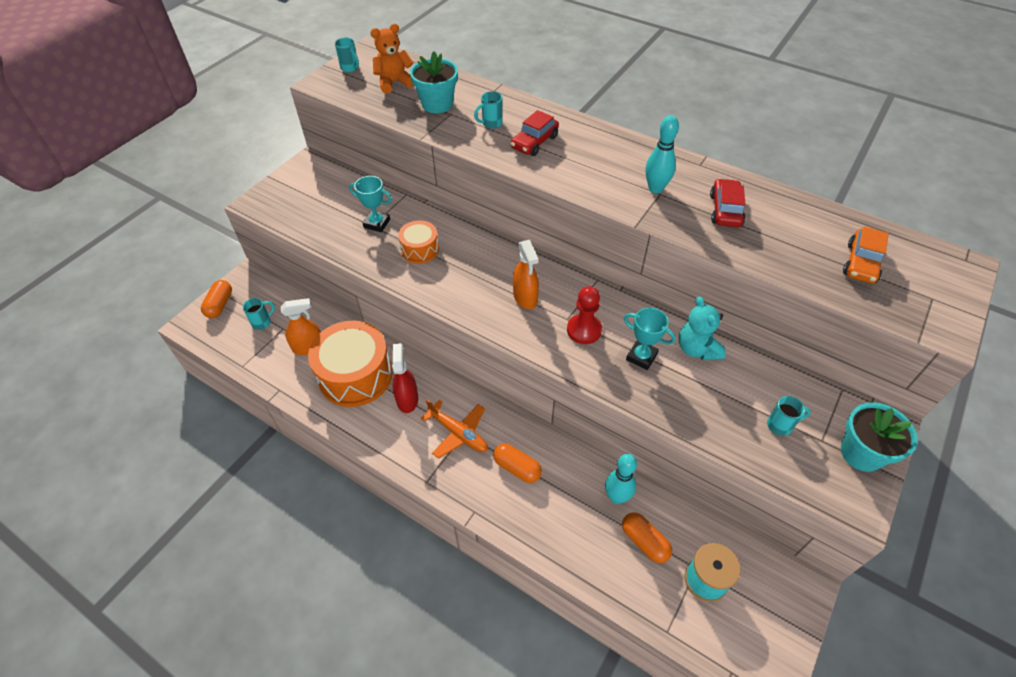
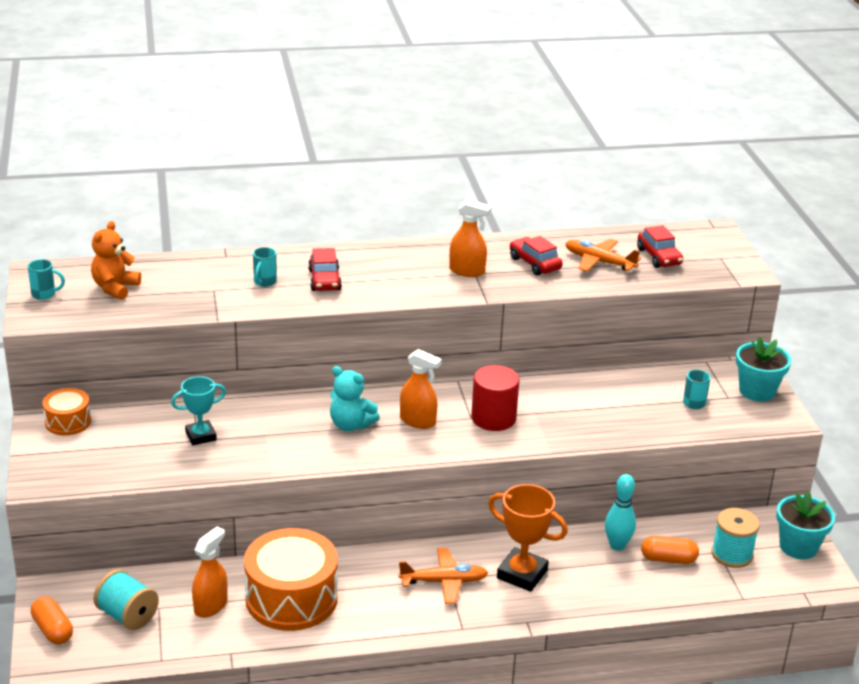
camera: 45 degrees left, 20 degrees down
(262, 322) = (127, 616): turquoise mug -> turquoise spool
(407, 399) = (366, 586): red spray bottle -> none
(420, 249) = (274, 434): orange drum -> orange drum (68, 422)
(437, 104) = (189, 288): turquoise flower pot -> turquoise flower pot (798, 547)
(517, 468) = (522, 574): orange capsule -> orange trophy
(584, 330) = (493, 418): red pawn -> red cylinder
(641, 357) = (557, 412): turquoise trophy -> none
(655, 188) = (467, 271): turquoise bowling pin -> orange spray bottle
(697, 349) = (588, 387): turquoise teddy bear -> turquoise teddy bear (351, 425)
(790, 238) = (599, 262): none -> orange plane
(861, 263) = (659, 257): orange car -> red car

